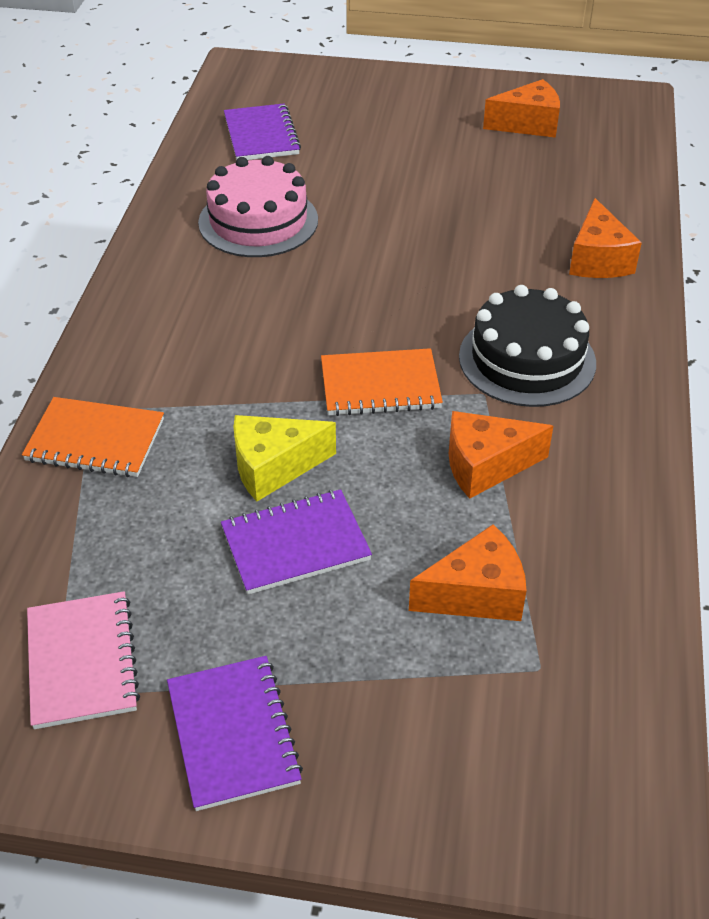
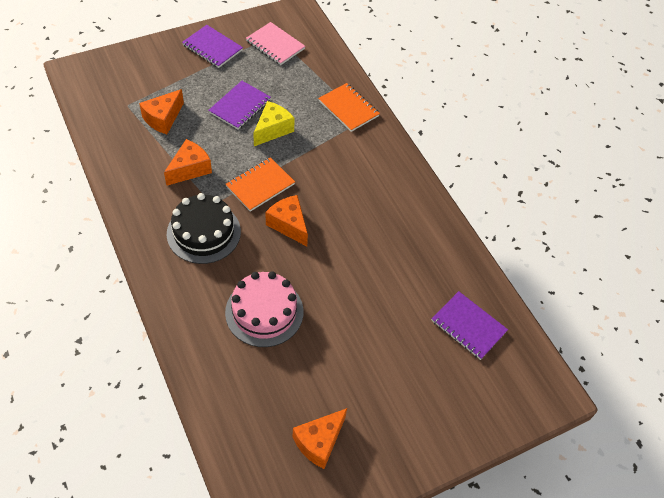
camera: 140 degrees right, 10 degrees up
(95, 440) = (348, 108): orange notebook -> orange notebook turned 75 degrees clockwise
(258, 221) = (401, 254): pink cake -> pink cake (264, 312)
(598, 260) = (203, 323): orange cheese -> orange cheese (289, 225)

